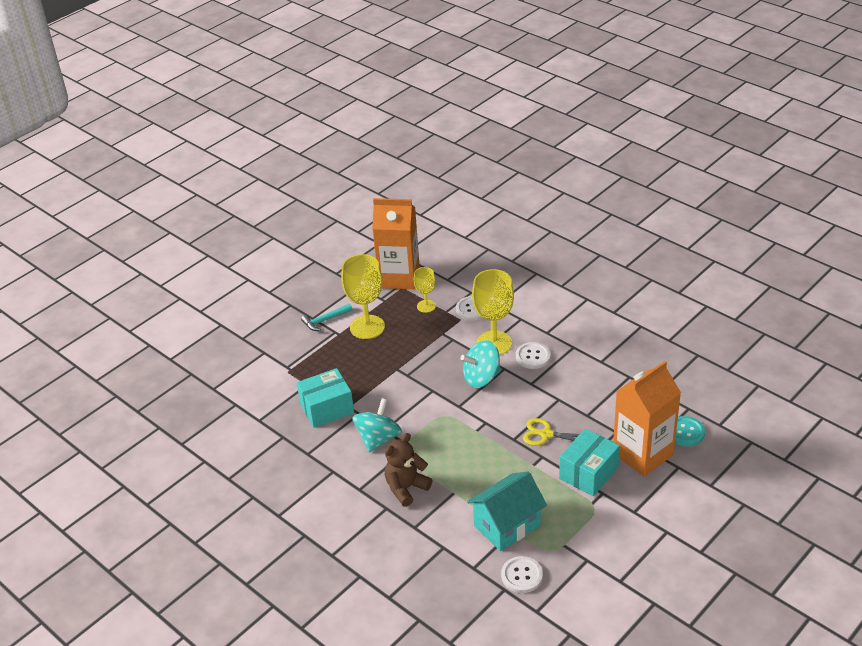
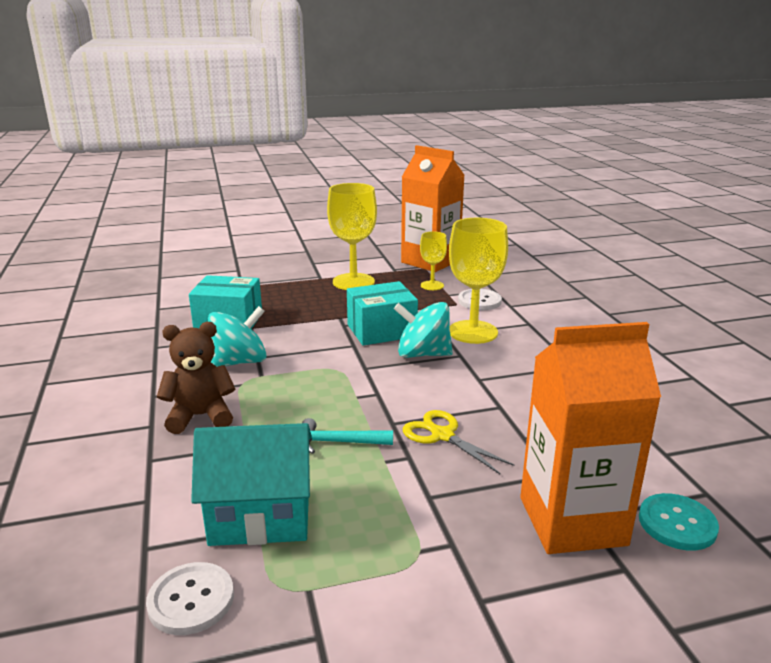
camera: 30 degrees right, 15 degrees down
(325, 320) = (321, 267): turquoise hammer -> turquoise hammer (338, 442)
(533, 356) = (508, 357): white button -> none
(588, 473) = (456, 507): turquoise box -> turquoise box (381, 330)

